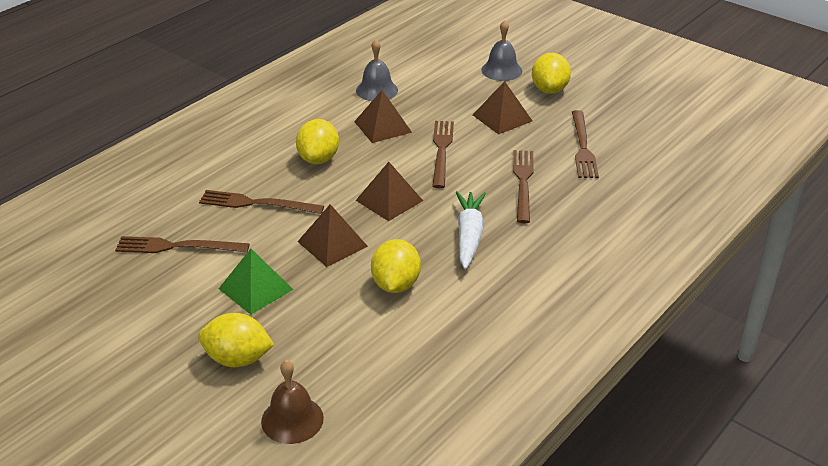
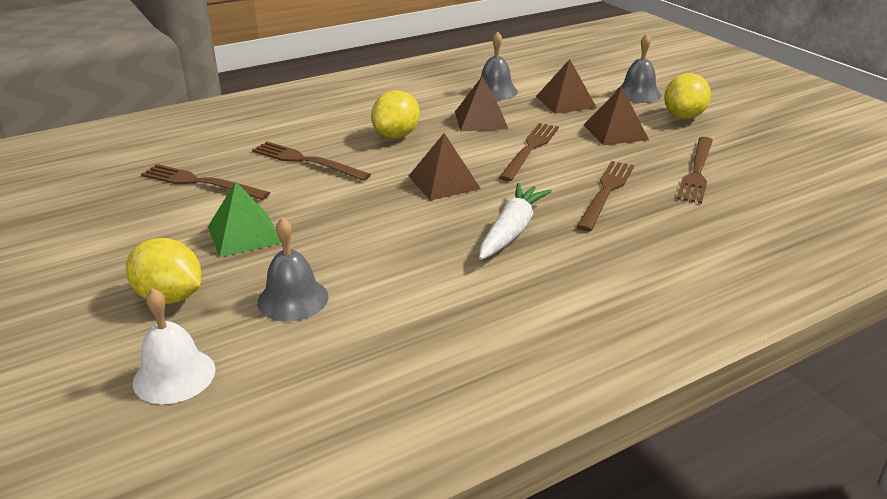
camera: 20 degrees right, 5 degrees down
(292, 419) = (174, 375): brown bell -> white bell
(332, 244) = (355, 209): brown pyramid -> brown pyramid (565, 102)
(337, 336) = (293, 299): none -> grey bell
(395, 285) = (395, 261): yellow lemon -> none

